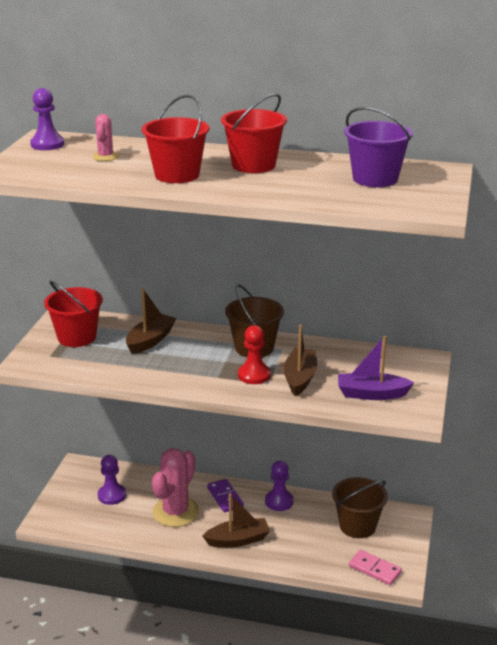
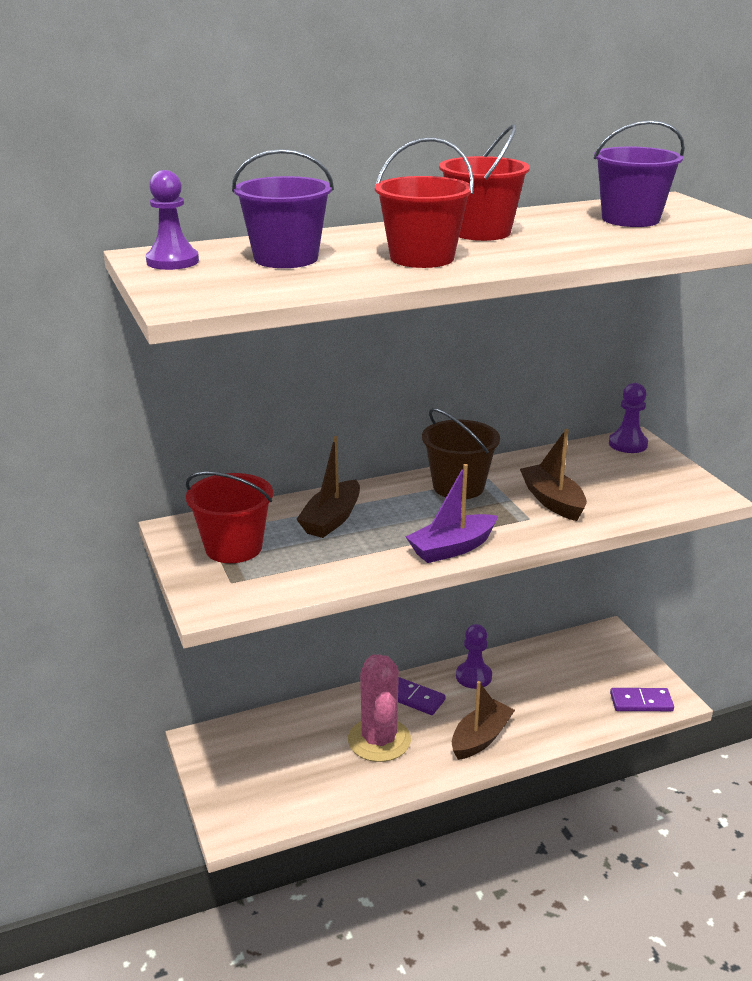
camera: 35 degrees left, 0 degrees up
(105, 157) = (286, 258): pink cactus -> purple bucket
(112, 495) = (282, 756): purple pawn -> purple pawn (628, 444)
(150, 340) = (331, 519): brown boat -> brown boat turned 150 degrees counterclockwise
(254, 375) = (503, 515): red pawn -> none
(357, 526) = (575, 666): brown bucket -> none
(371, 394) = (641, 491): purple boat -> purple boat (452, 548)
(375, 569) = (641, 702): pink domino -> purple domino

